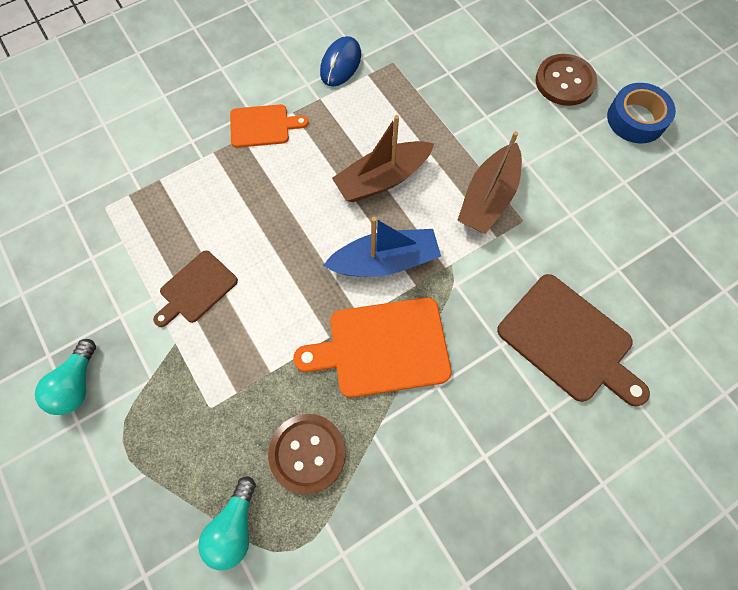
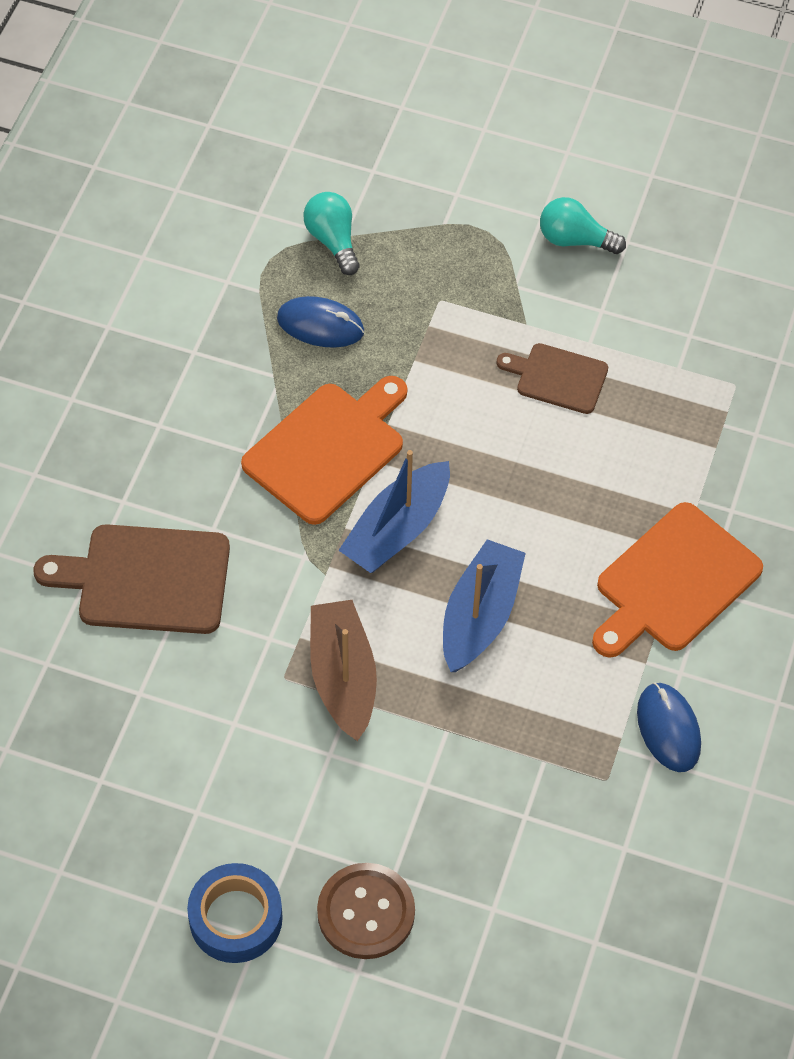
camera: 140 degrees right, 10 degrees down
(76, 384) = (575, 240): turquoise light bulb -> turquoise light bulb turned 45 degrees counterclockwise
(196, 289) = (557, 378): brown cutting board -> brown cutting board turned 75 degrees counterclockwise
(263, 126) = (674, 582): orange cutting board -> orange cutting board, size x1.67
(307, 453) = (320, 325): brown button -> blue mouse
(382, 179) = (480, 615): brown boat -> blue boat

